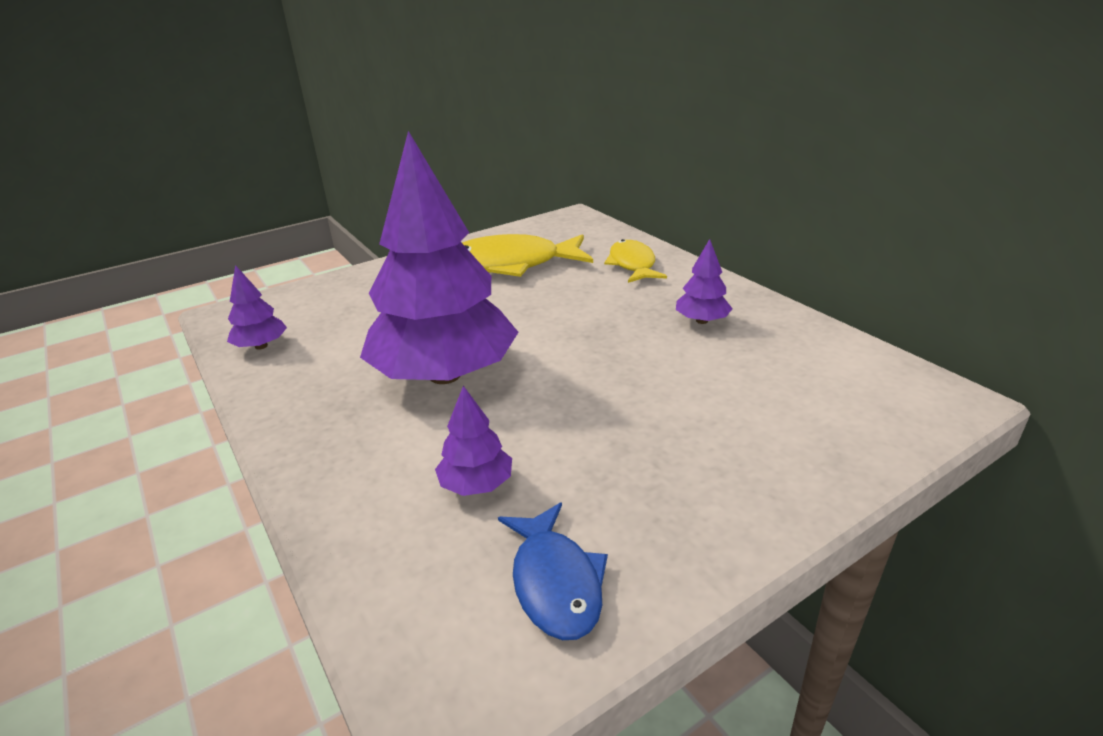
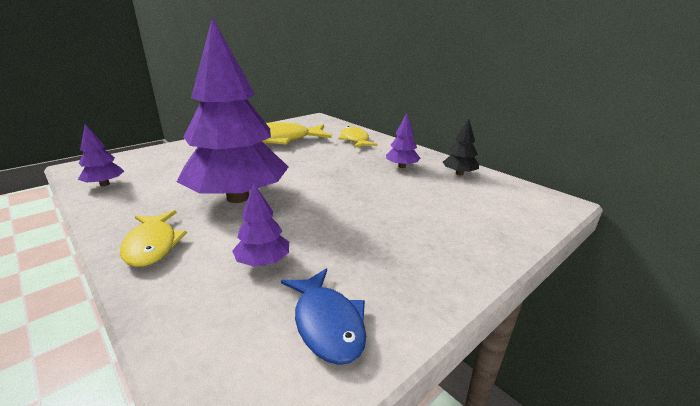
camera: 10 degrees left, 5 degrees down
(331, 451) = (152, 245): none -> yellow fish
(795, 337) = (459, 173): none -> black tree

